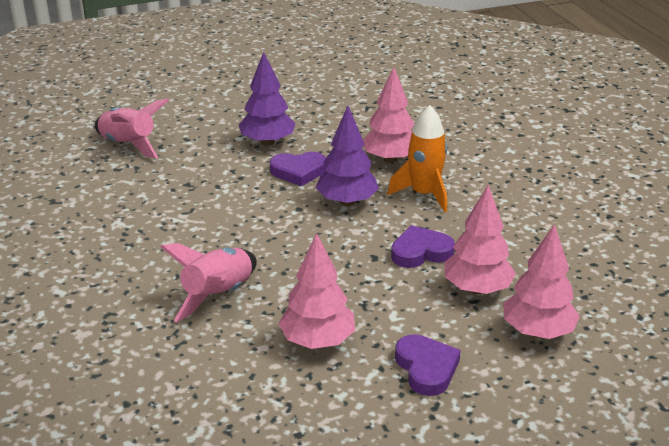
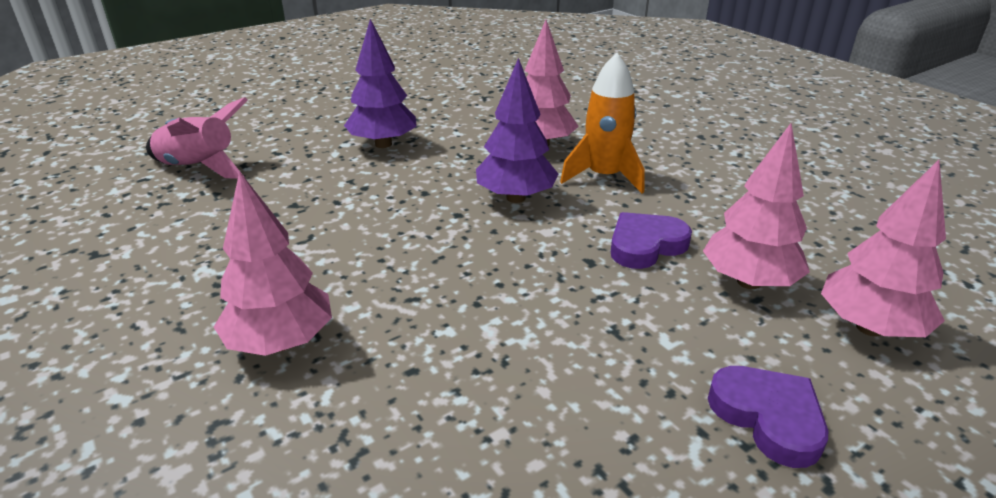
camera: 15 degrees left, 0 degrees up
(218, 295) = (393, 356): pink rocket -> none
(298, 172) = (437, 171): purple heart -> none
(318, 341) = (581, 404): pink tree -> pink tree (281, 342)

